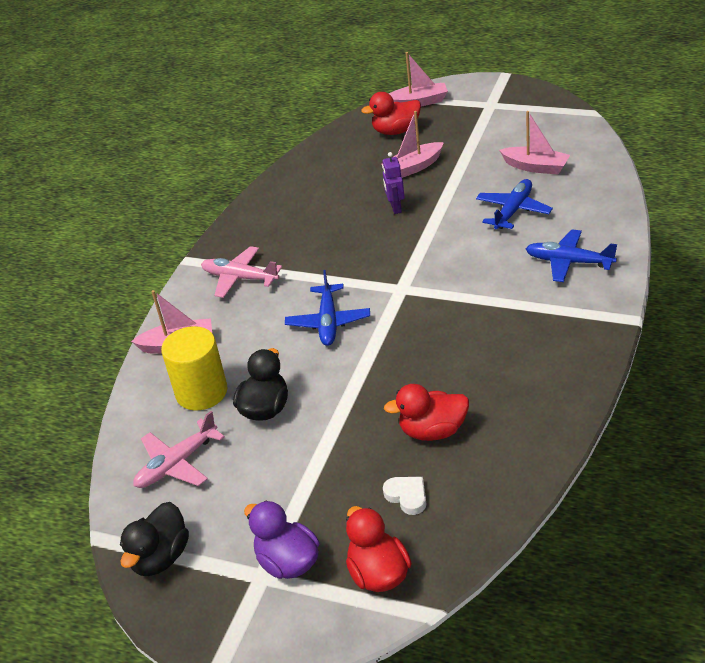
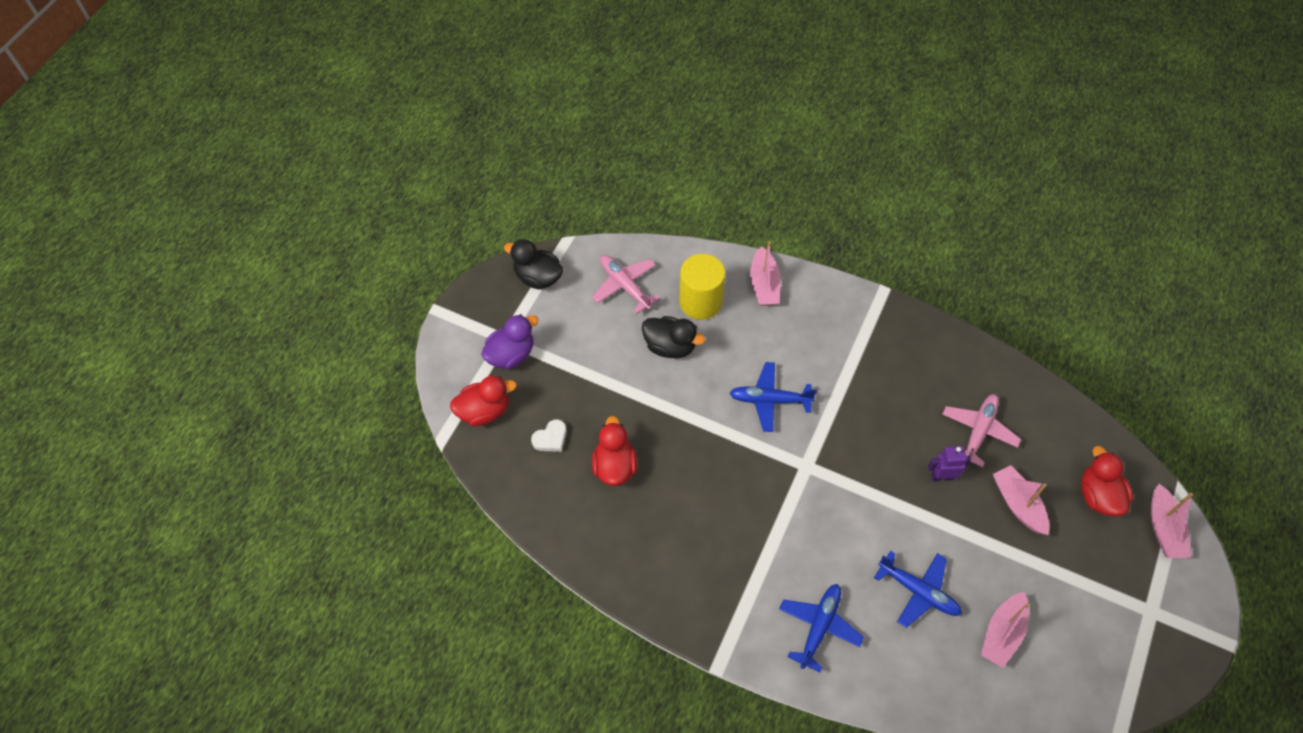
camera: 90 degrees right, 20 degrees up
(240, 278) = (848, 332): pink plane -> pink plane (978, 431)

